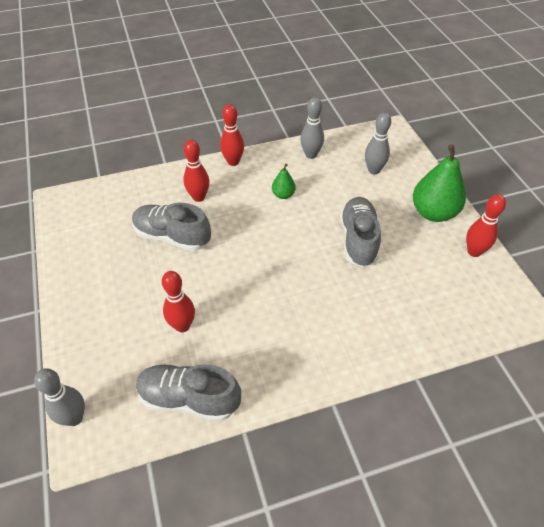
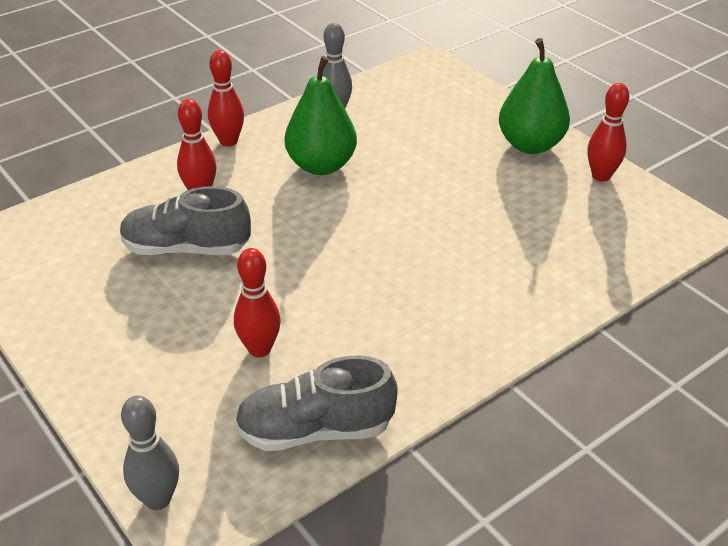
camera: 20 degrees left, 10 degrees down
(283, 195) = (321, 166): green pear -> green pear, size x2.03
(358, 240) = (450, 195): grey shoe -> none
(373, 170) = (429, 113): grey bowling pin -> none

